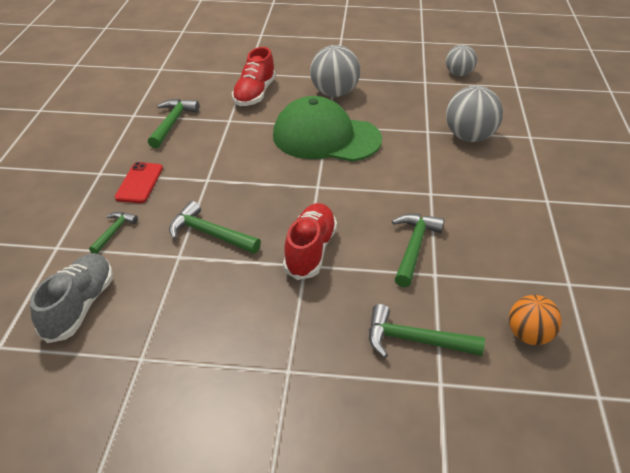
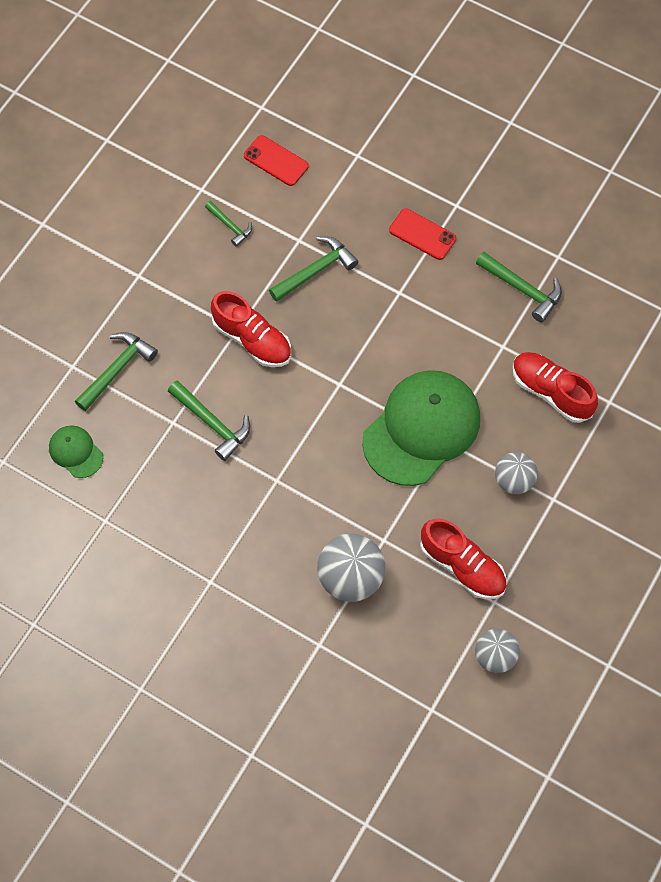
camera: 115 degrees right, 25 degrees up
(79, 306) = (276, 161): grey shoe -> red phone
(114, 232) = (356, 199): green hammer -> green hammer (230, 226)
(334, 93) = (514, 480): grey ball -> grey ball, size x0.64
(414, 97) = (462, 566): none -> red shoe
(529, 335) = (76, 452): orange ball -> green cap

